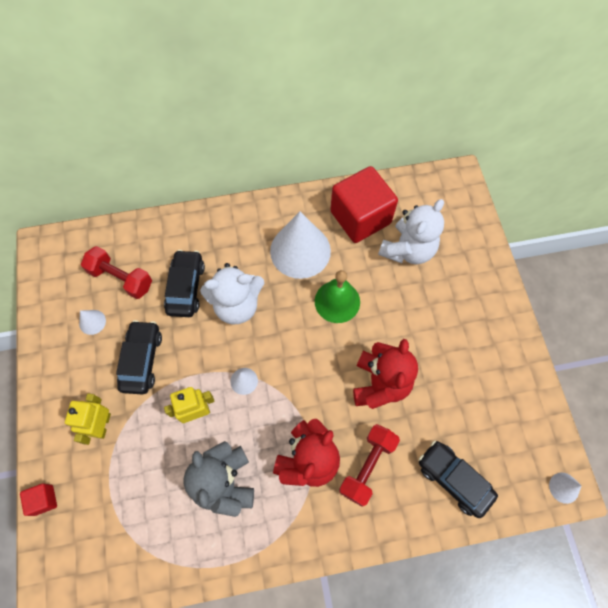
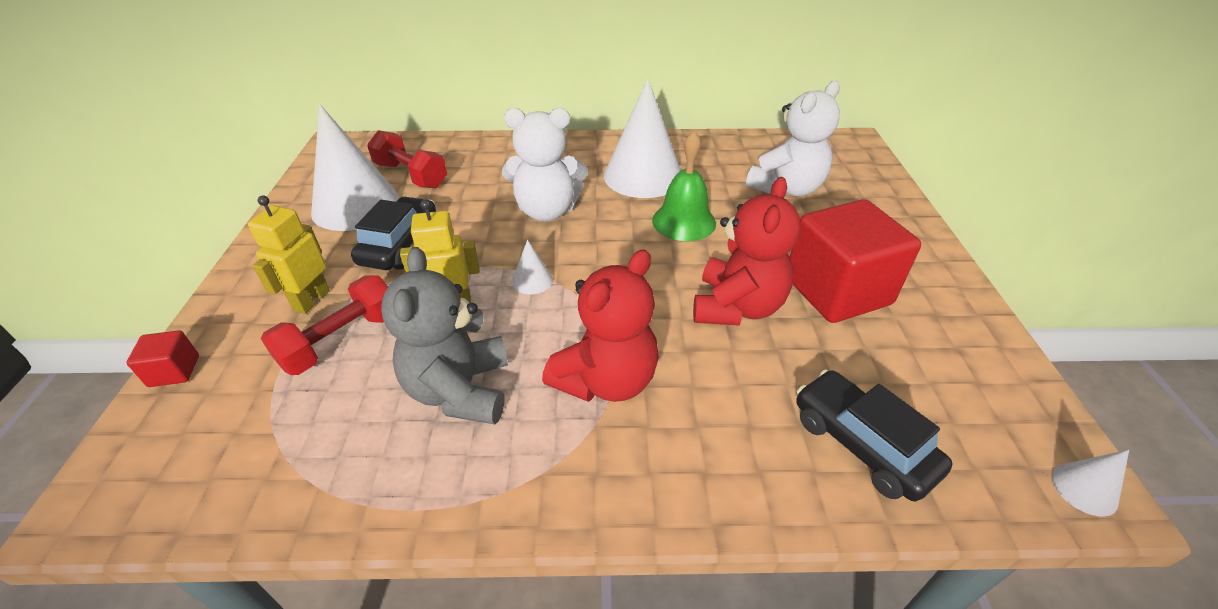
camera: 10 degrees right, 25 degrees down
(92, 322) = (356, 205): white cone -> white cone, size x2.41
(186, 288) = (487, 190): black car -> none
(360, 217) = (725, 158): red cube -> red cube (837, 291)
(367, 466) = (705, 403): red dumbbell -> red dumbbell (342, 340)

